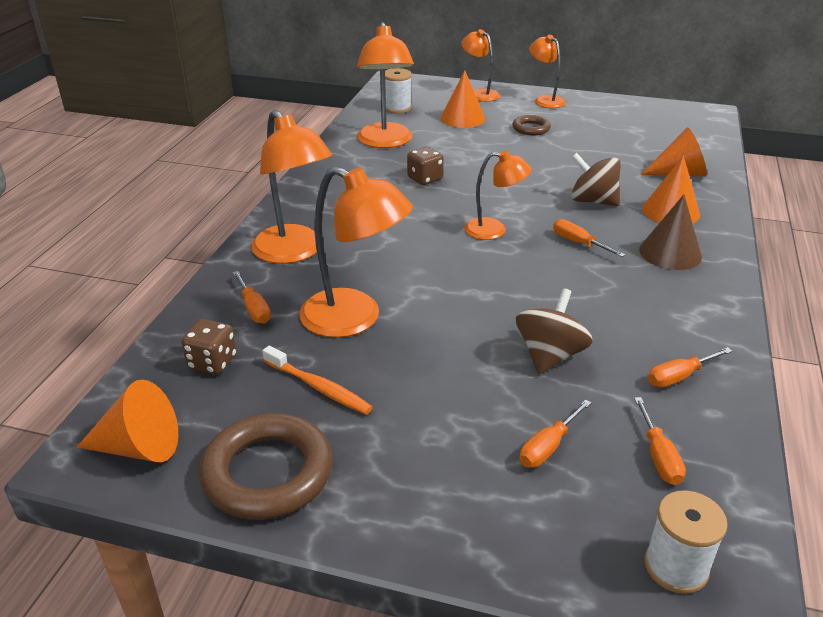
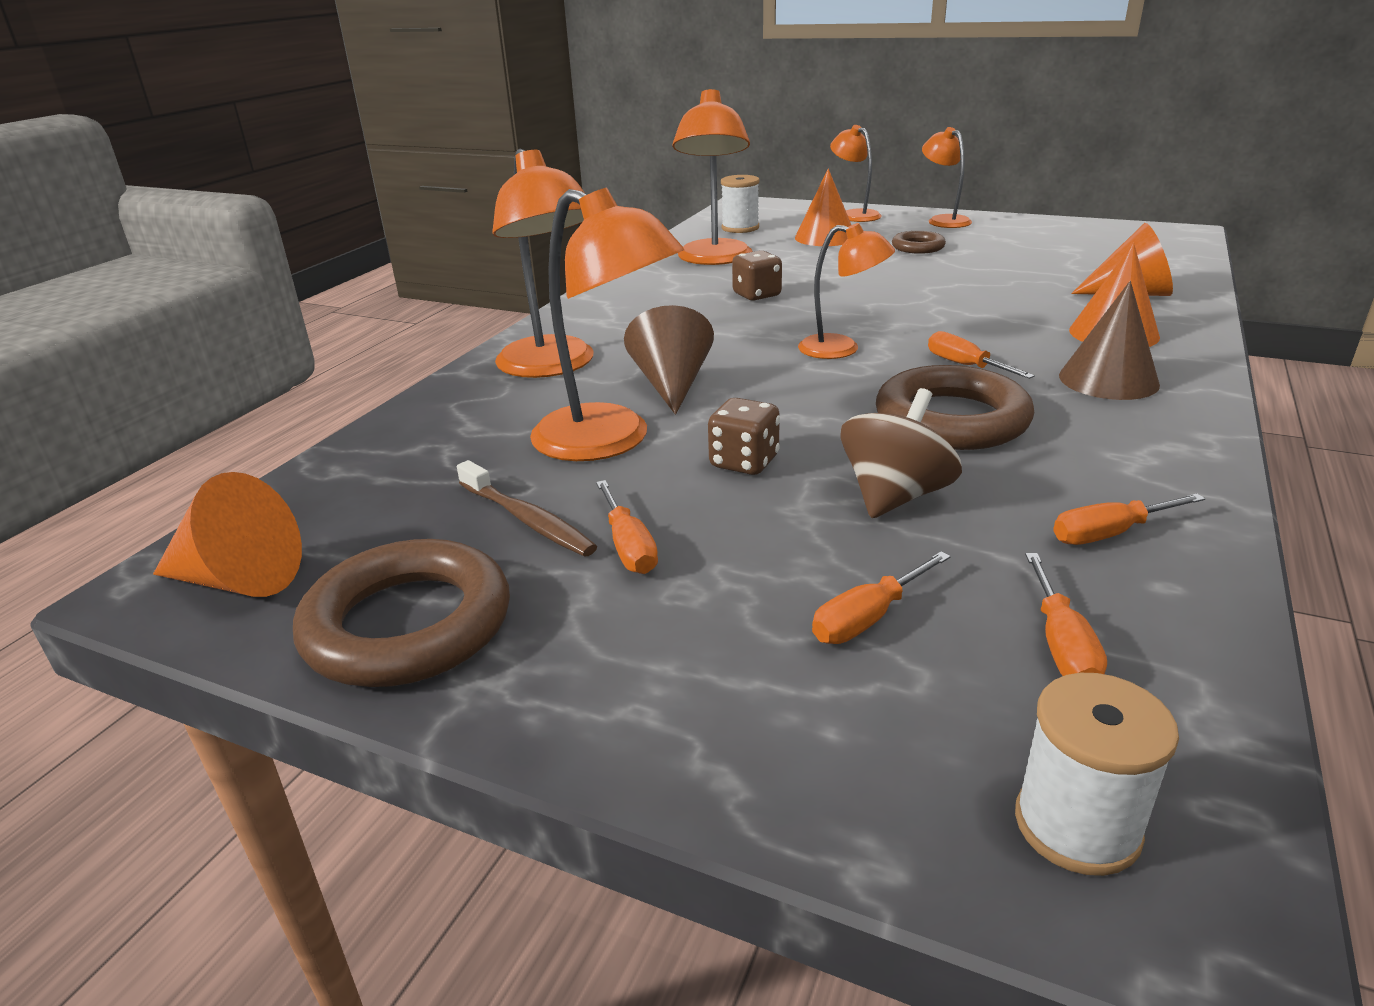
camera: 10 degrees right, 5 degrees down
(212, 362) = (389, 483): brown dice -> brown dice (744, 462)
(254, 308) = (472, 424): orange screwdriver -> orange screwdriver (628, 546)
(319, 387) = (527, 520): orange toothbrush -> brown toothbrush
(384, 267) = (671, 385): none -> brown cone
(576, 291) = (951, 419): none -> brown ring
(593, 201) = (994, 320): brown spinning top -> none

